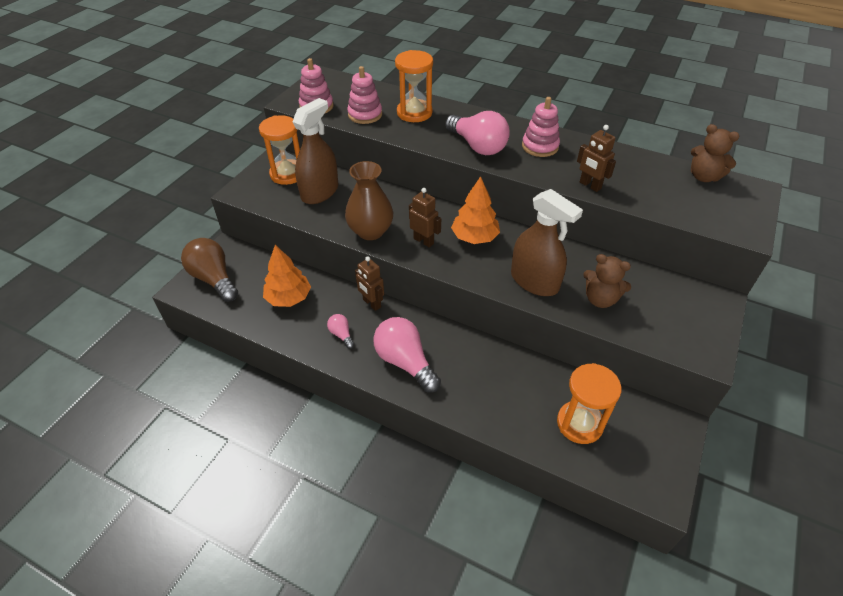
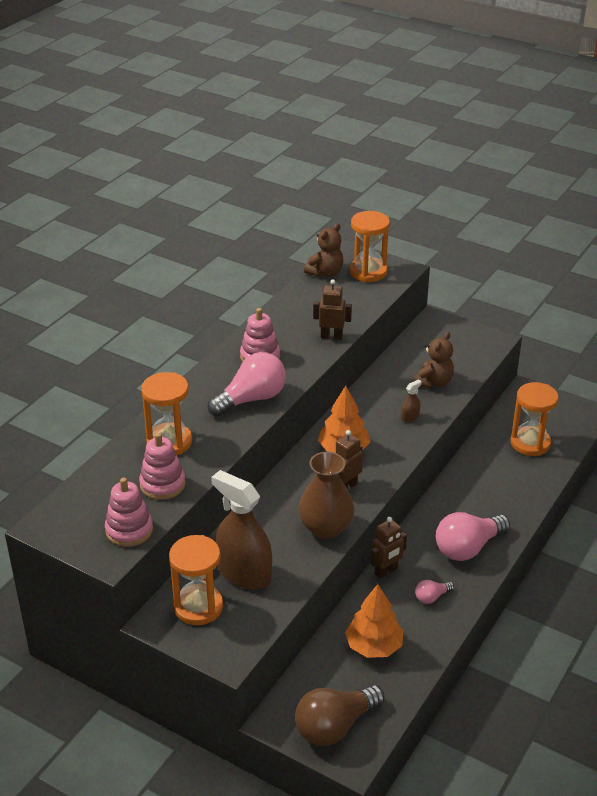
camera: 85 degrees left, 10 degrees down
(534, 281) = (410, 417): brown spray bottle -> brown spray bottle, size x0.40
(590, 185) = (331, 336): brown robot -> brown robot turned 135 degrees counterclockwise
(724, 206) = (368, 272): none -> orange hourglass

